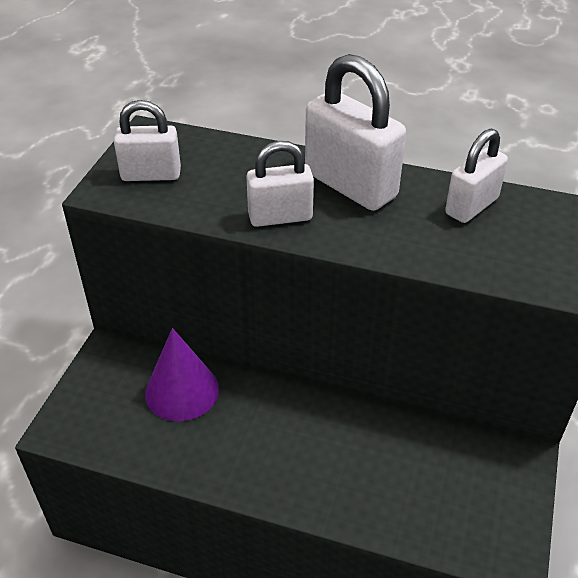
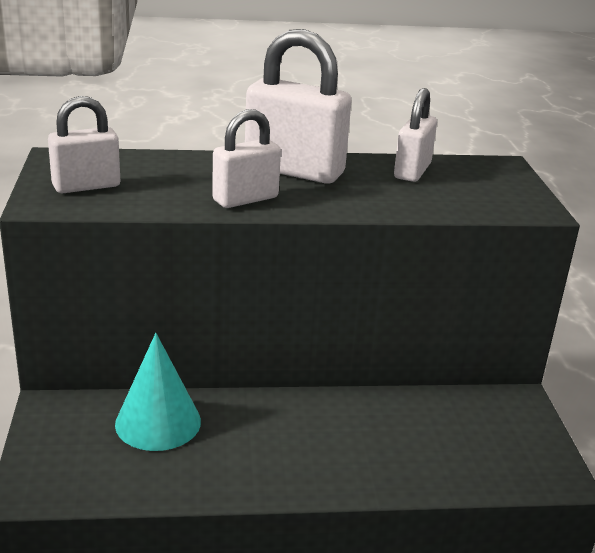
camera: 25 degrees left, 15 degrees down
(182, 391) = (158, 422): purple cone -> turquoise cone

